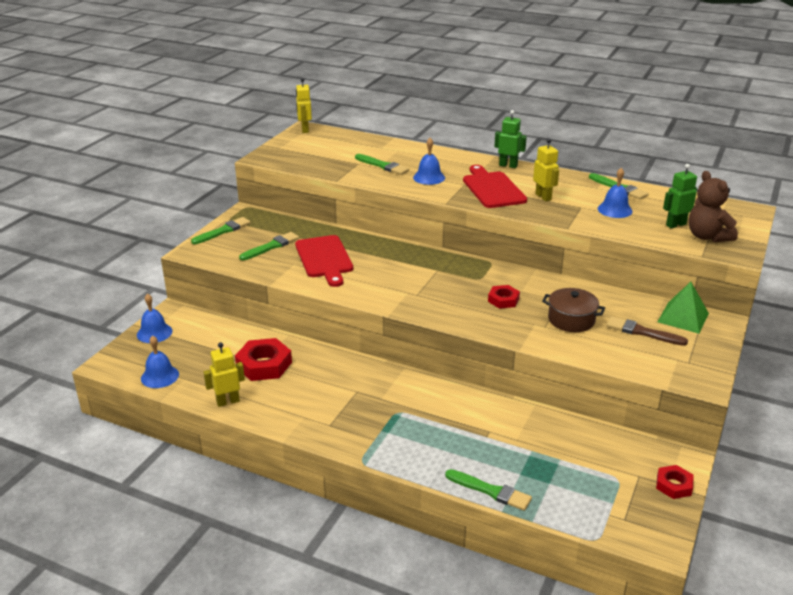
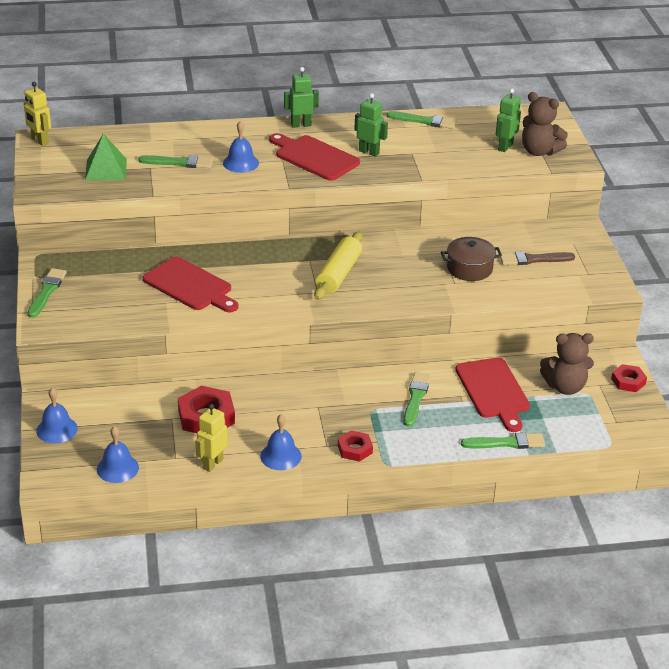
camera: 35 degrees left, 5 degrees up
(271, 246) = (120, 291): green brush -> green brush (416, 398)
(449, 287) = (338, 274): none -> yellow rolling pin
(503, 300) = (397, 270): red nut -> red nut (355, 449)
(524, 439) = (493, 391): none -> red cutting board
(543, 197) = (369, 152): yellow robot -> green robot
(600, 464) = (565, 387): none -> brown teddy bear
(615, 210) = (442, 147): blue bell -> blue bell (280, 456)
(683, 317) = (552, 234): green pyramid -> green pyramid (106, 169)

